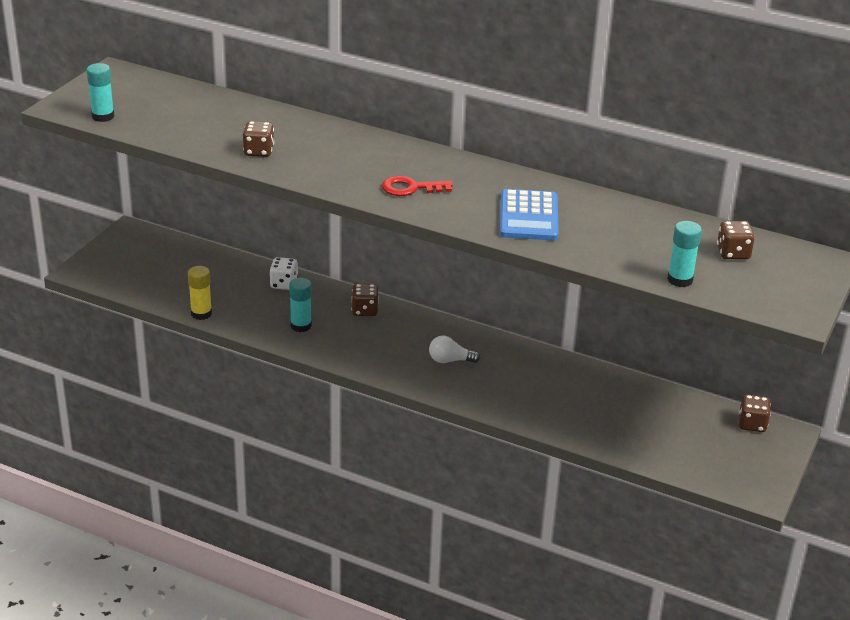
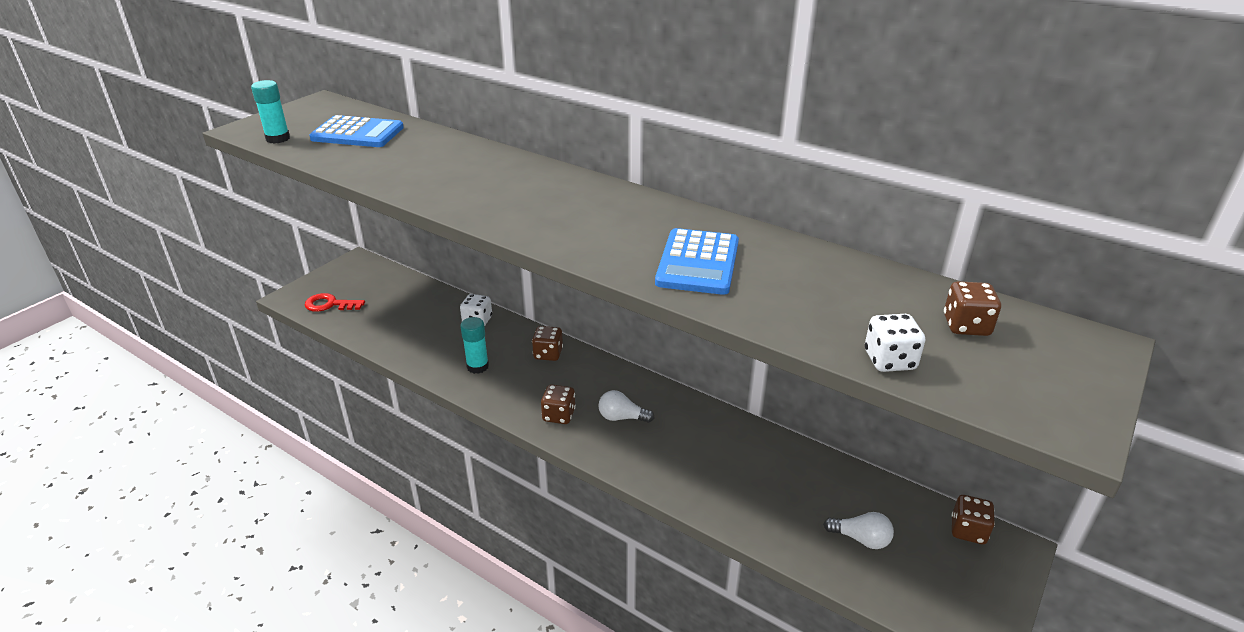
camera: 10 degrees right, 0 degrees up
(177, 107) = (357, 133): none -> blue calculator
(201, 313) = (384, 346): yellow glue stick -> none
(259, 151) = (415, 177): brown dice -> brown dice (559, 415)
(410, 188) = (565, 223): red key -> red key (329, 304)
(667, 436) = (861, 539): none -> white light bulb
(680, 280) = (889, 360): turquoise glue stick -> white dice

